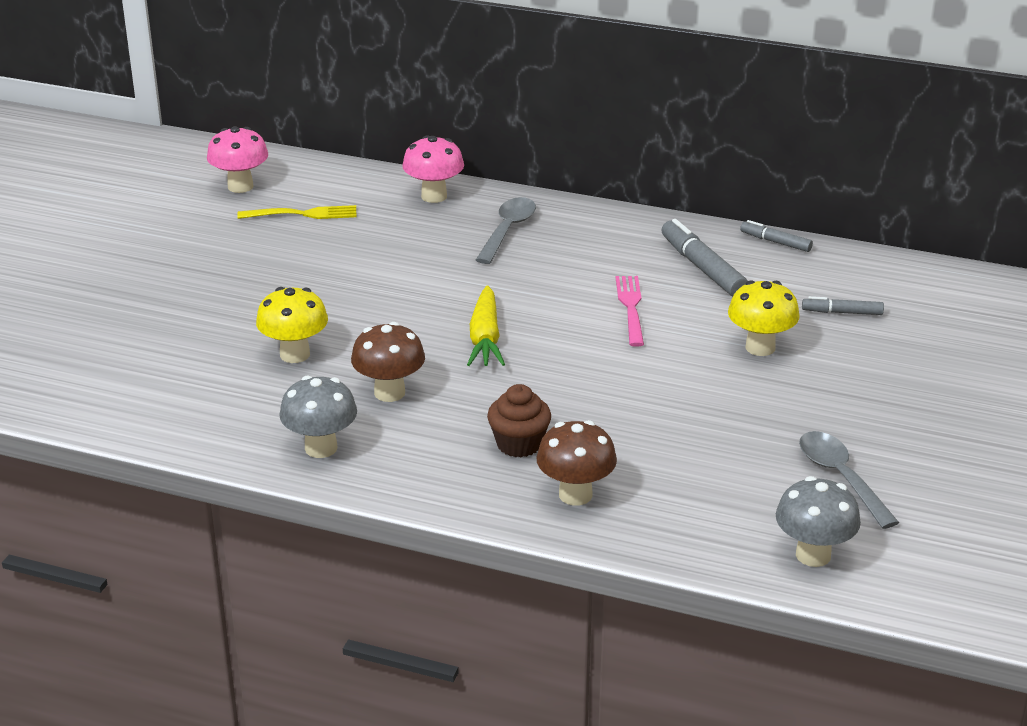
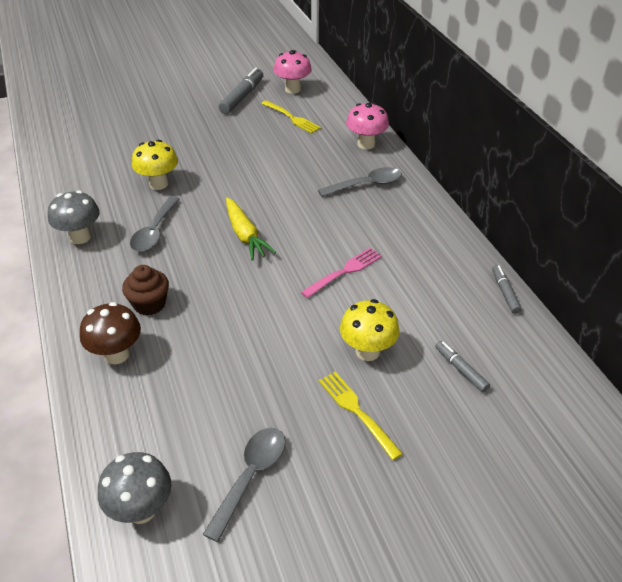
camera: 50 degrees right, 10 degrees up
(389, 393) = (154, 231): brown mushroom -> grey spoon
(485, 338) = (245, 235): yellow carrot -> yellow carrot turned 75 degrees counterclockwise
(702, 268) = (428, 277): grey marker -> grey marker (242, 97)
(828, 388) = (357, 411): none -> yellow fork

